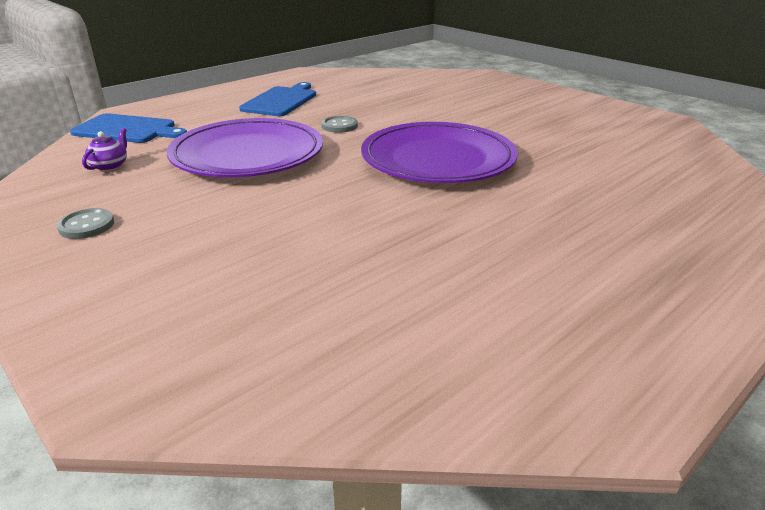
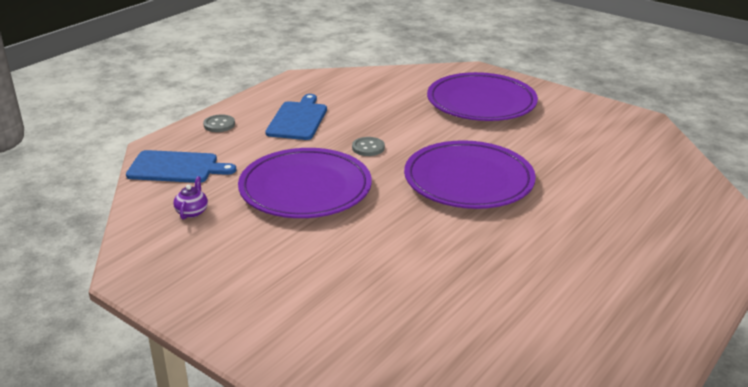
camera: 10 degrees left, 0 degrees up
(86, 225) = (219, 274): grey button -> grey button (219, 125)
(483, 98) = (481, 102): none -> purple plate

